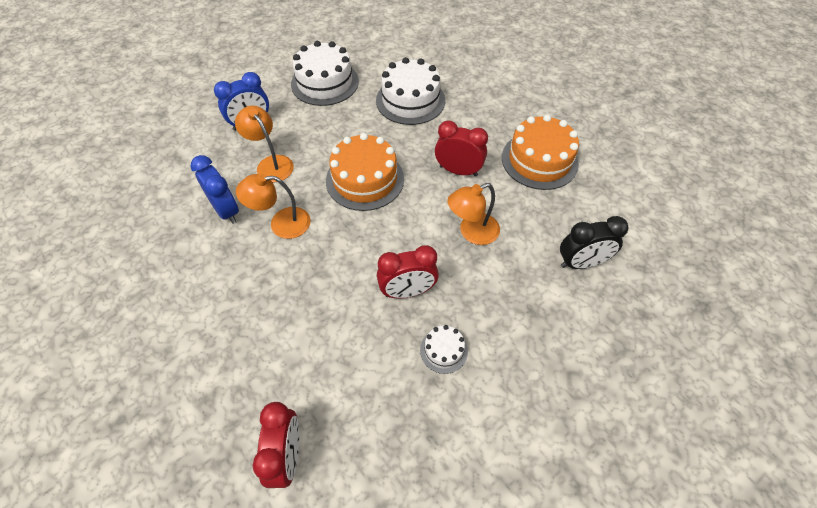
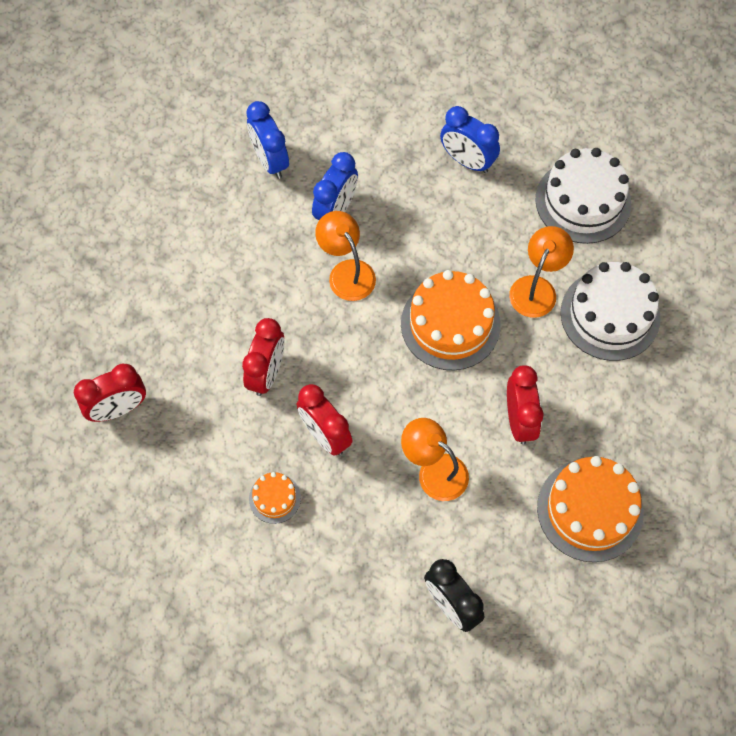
camera: 65 degrees right, 10 degrees up
(149, 236) = (270, 161): none -> blue clock
(271, 164) = (420, 216): orange lamp -> orange lamp (537, 288)
(330, 312) = (267, 373): none -> red clock
(443, 350) = (275, 498): white cake -> orange cake

